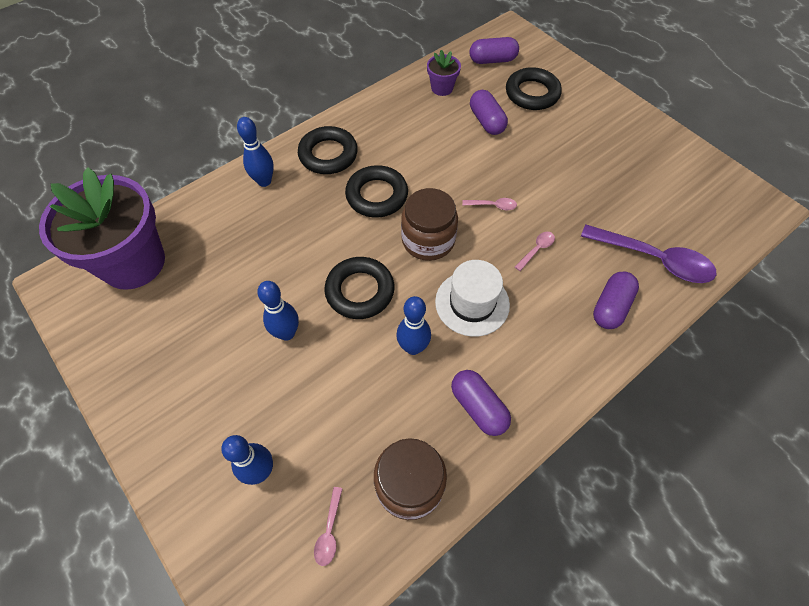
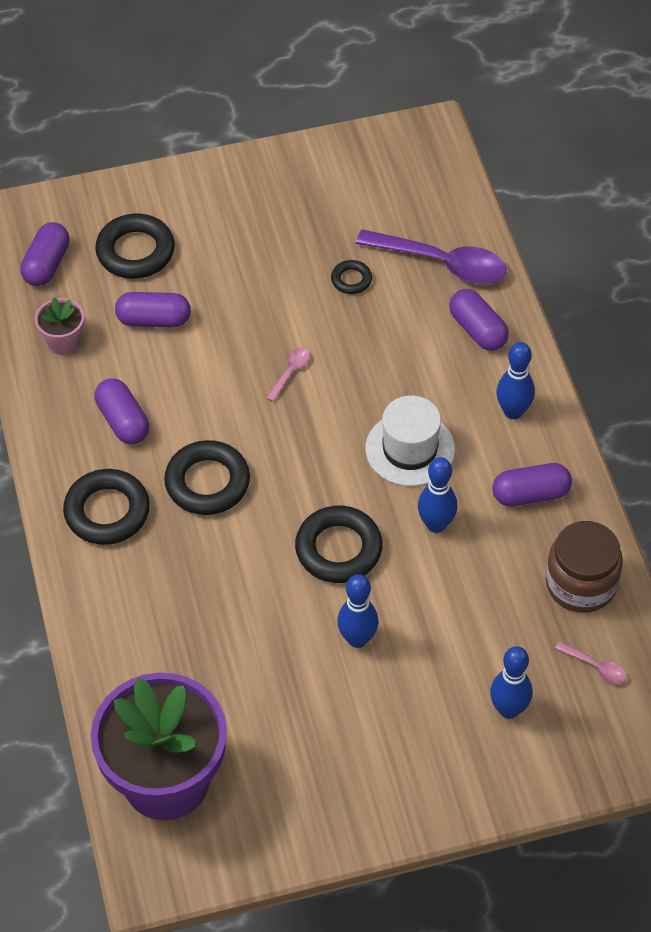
camera: 65 degrees left, 5 degrees down
(264, 181) = (111, 598): blue bowling pin -> blue bowling pin (513, 411)
(400, 136) = (123, 421): none -> purple capsule
(428, 240) = (304, 456): brown jar -> none
(442, 88) = (64, 342): purple flower pot -> pink flower pot
(536, 250) = (373, 359): pink spoon -> none
(596, 210) = (351, 280): none -> black ring
(654, 259) = (442, 263): purple spoon -> purple spoon turned 60 degrees clockwise

